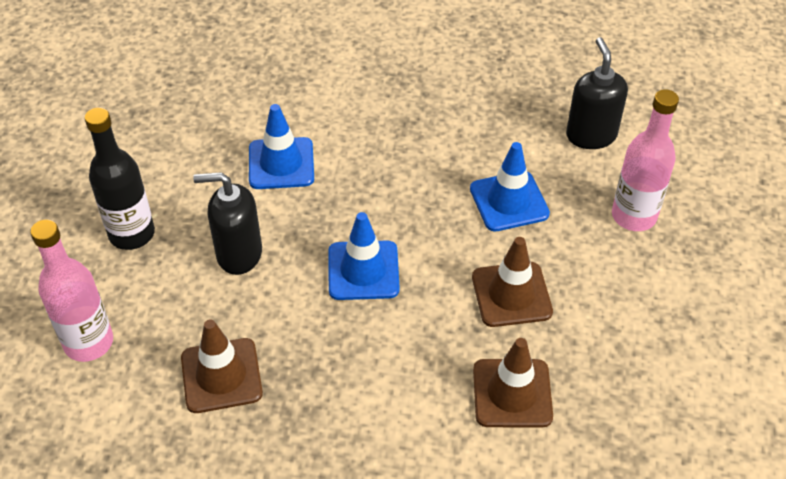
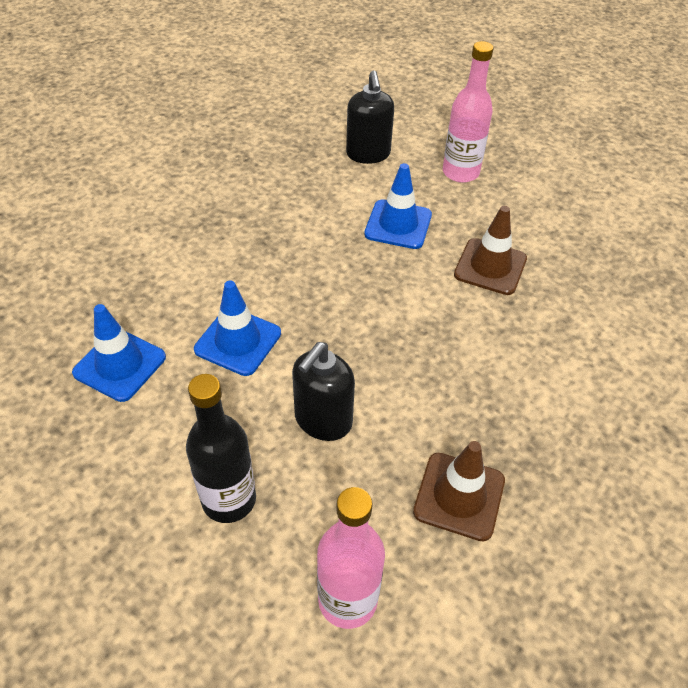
camera: 60 degrees left, 0 degrees up
(363, 270) = (406, 341): blue traffic cone -> blue traffic cone (120, 365)
(512, 393) = (583, 311): brown traffic cone -> none
(591, 135) = (368, 154): black soap dispenser -> black soap dispenser turned 120 degrees counterclockwise

